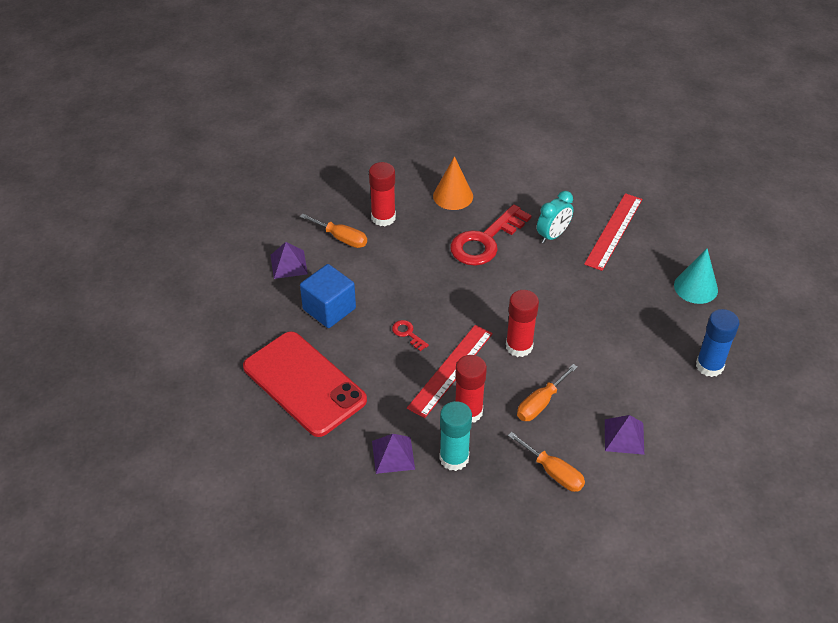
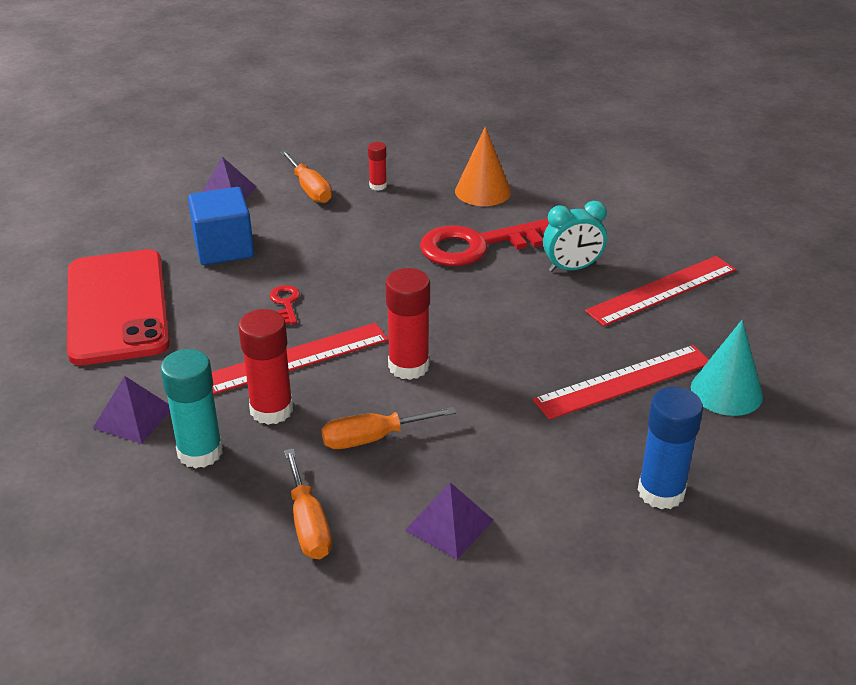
camera: 30 degrees right, 10 degrees down
(383, 217) = (378, 186): red glue stick -> red glue stick, size x0.53
(640, 304) = (623, 381): none -> red ruler

